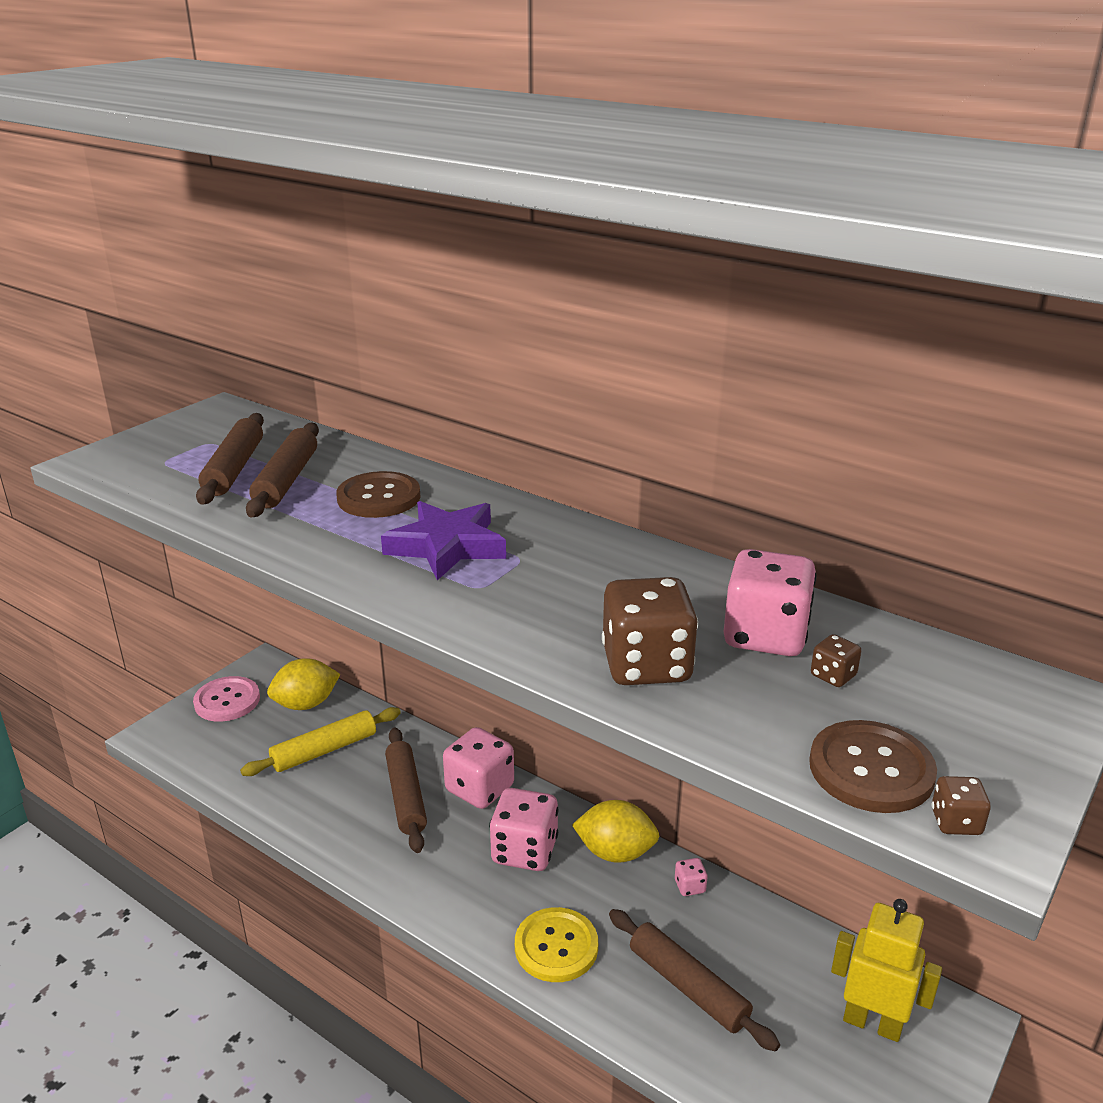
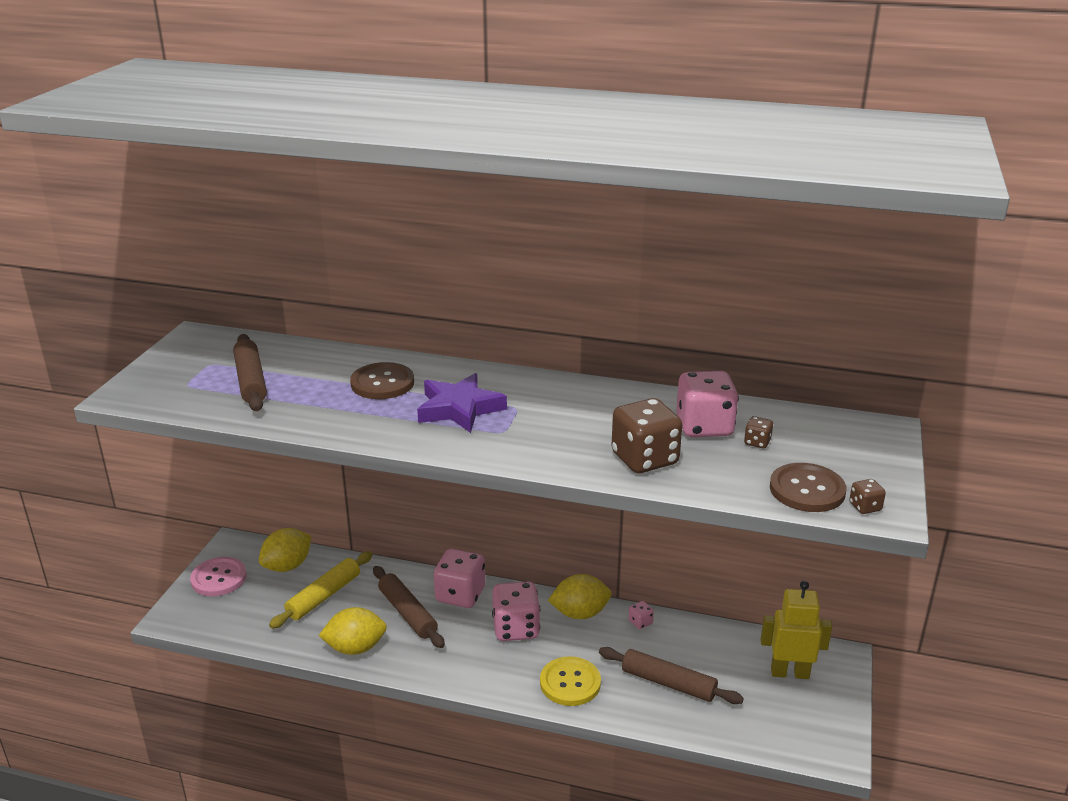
camera: 20 degrees left, 0 degrees up
(287, 480) = (300, 382): brown rolling pin -> none
(323, 824) = (355, 648): none -> yellow lemon

